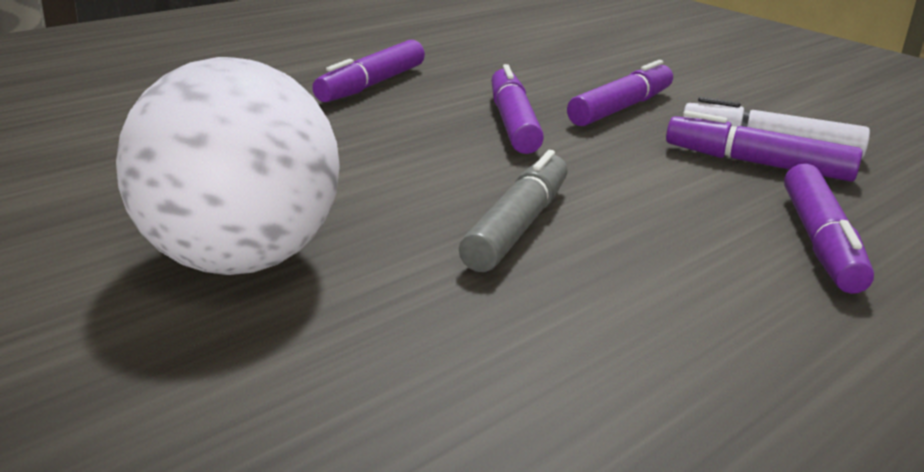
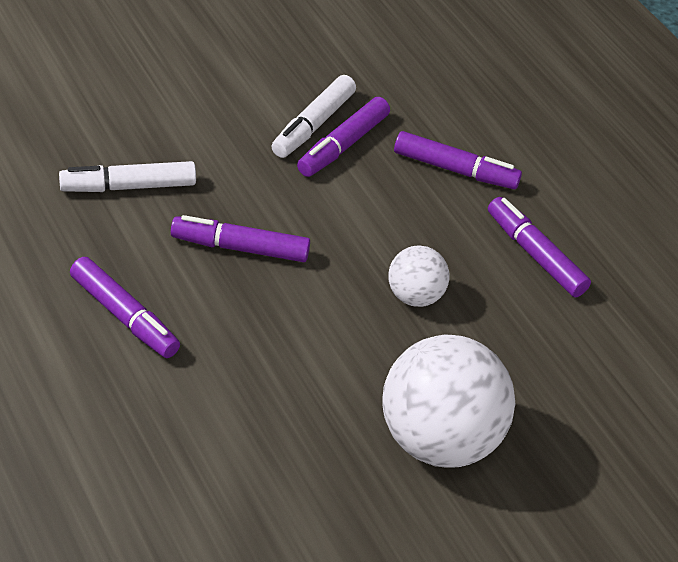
camera: 80 degrees left, 20 degrees up
(517, 226) = (414, 296): grey marker -> white ball
(554, 74) = (128, 186): none -> white marker
(621, 108) = (222, 174): purple marker -> purple marker (535, 254)

